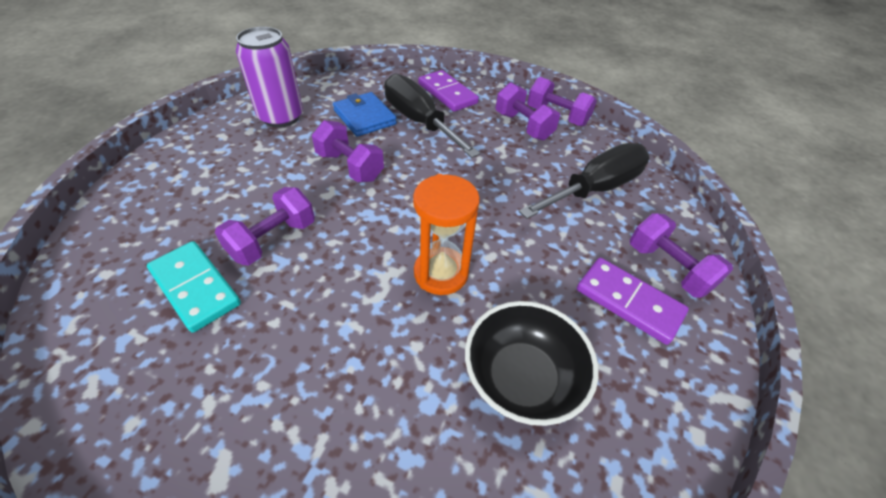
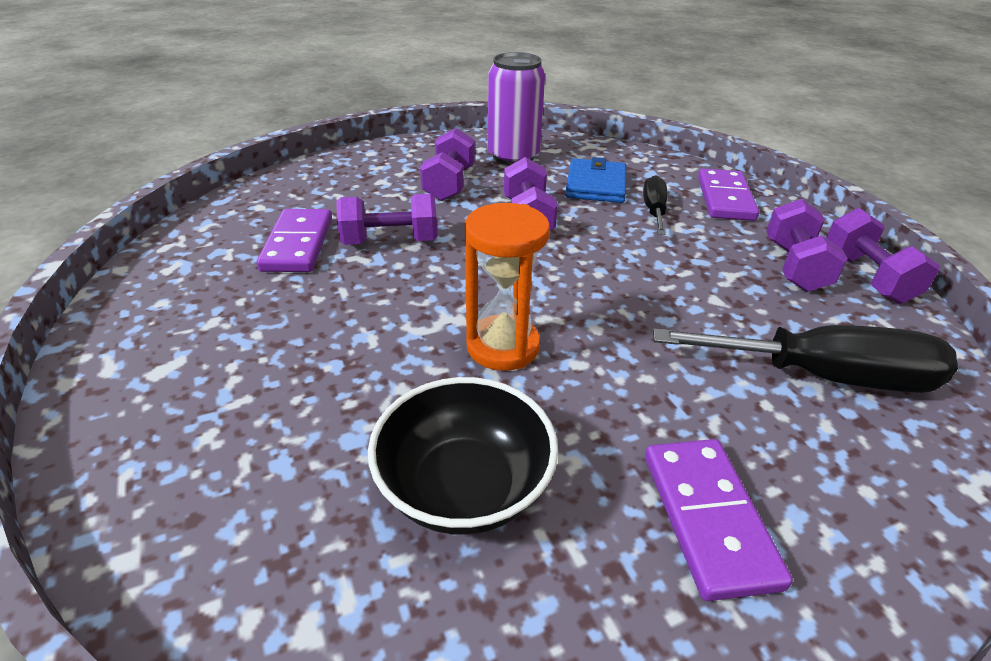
camera: 45 degrees right, 10 degrees down
(195, 287) = (297, 244): turquoise domino -> purple domino
(419, 121) = (654, 210): black screwdriver -> black screwdriver, size x0.54
(668, 268) = (833, 527): purple dumbbell -> purple dumbbell (449, 184)

